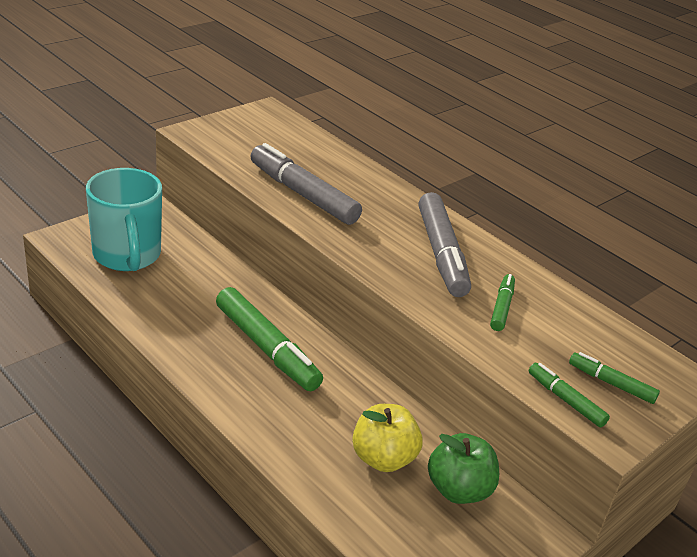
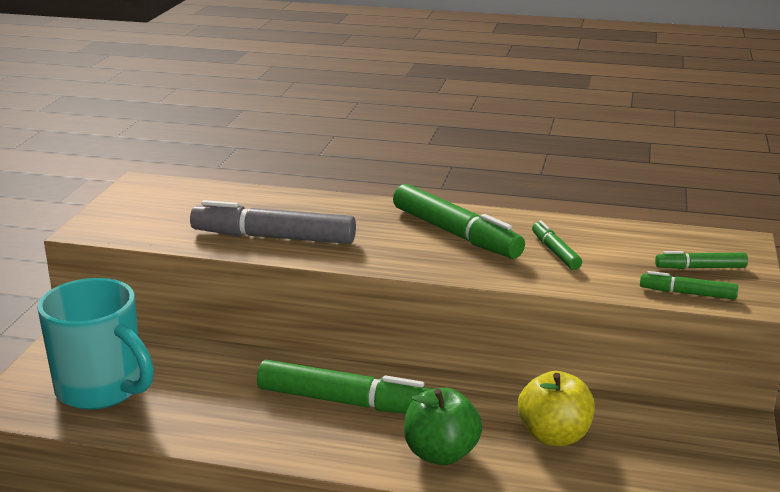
camera: 30 degrees left, 10 degrees down
(441, 254) = (456, 234): grey marker -> green marker
(458, 489) = (638, 427): green apple -> green apple (441, 454)

